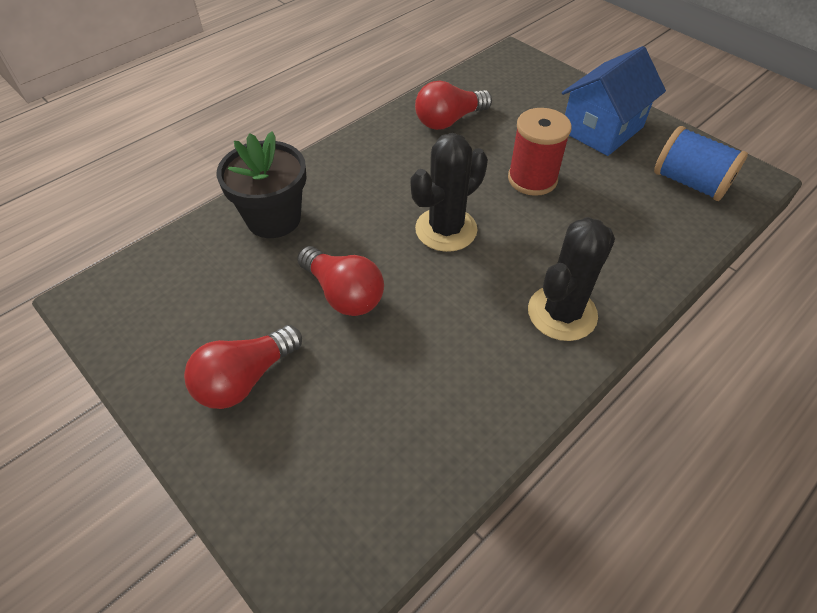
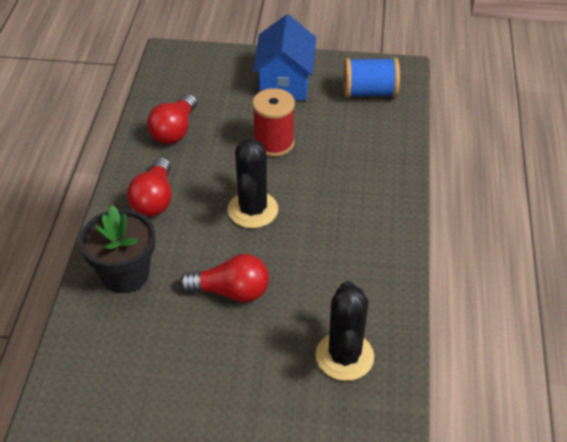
camera: 40 degrees left, 5 degrees down
(245, 379) = (226, 381): red light bulb -> red light bulb (154, 199)
(562, 313) = (371, 219): black cactus -> black cactus (344, 356)

